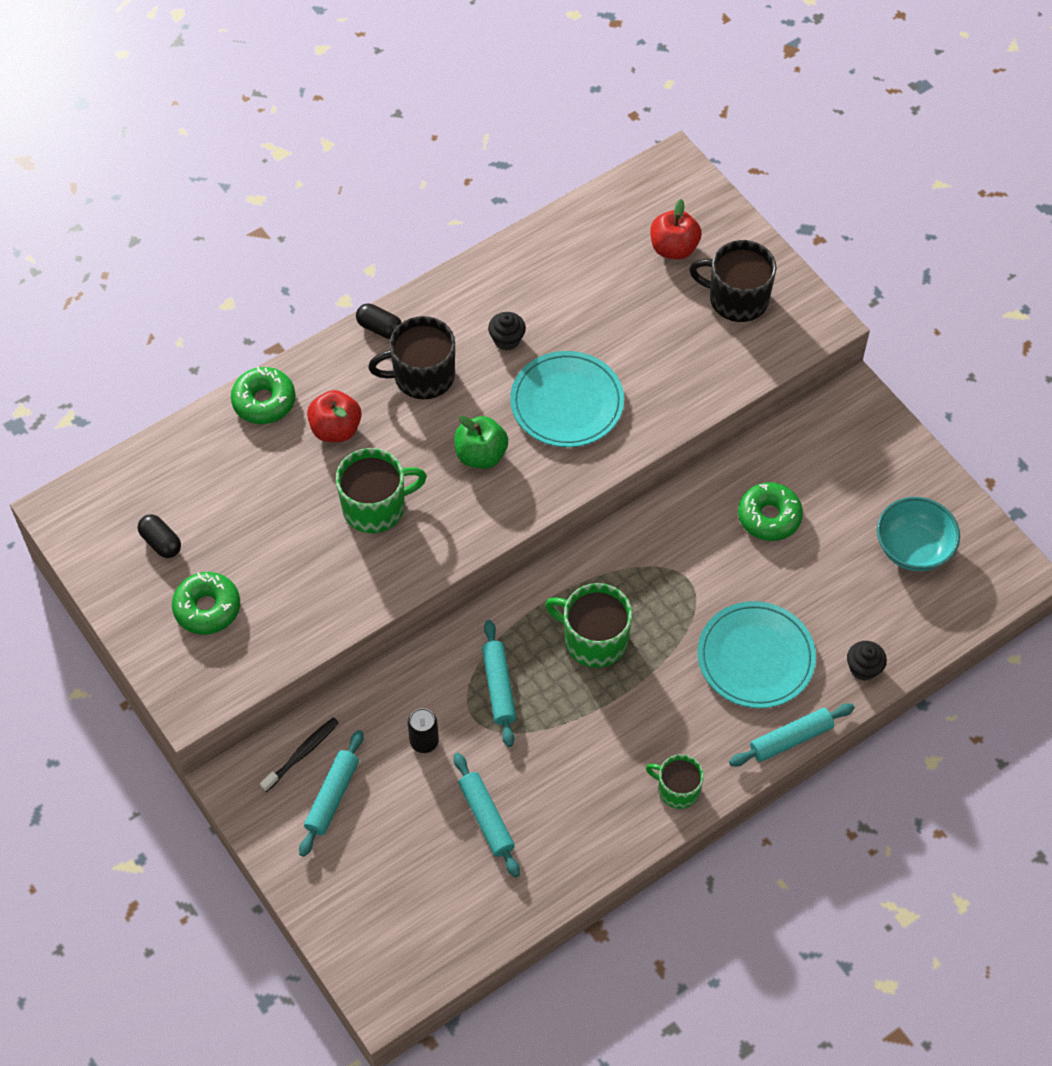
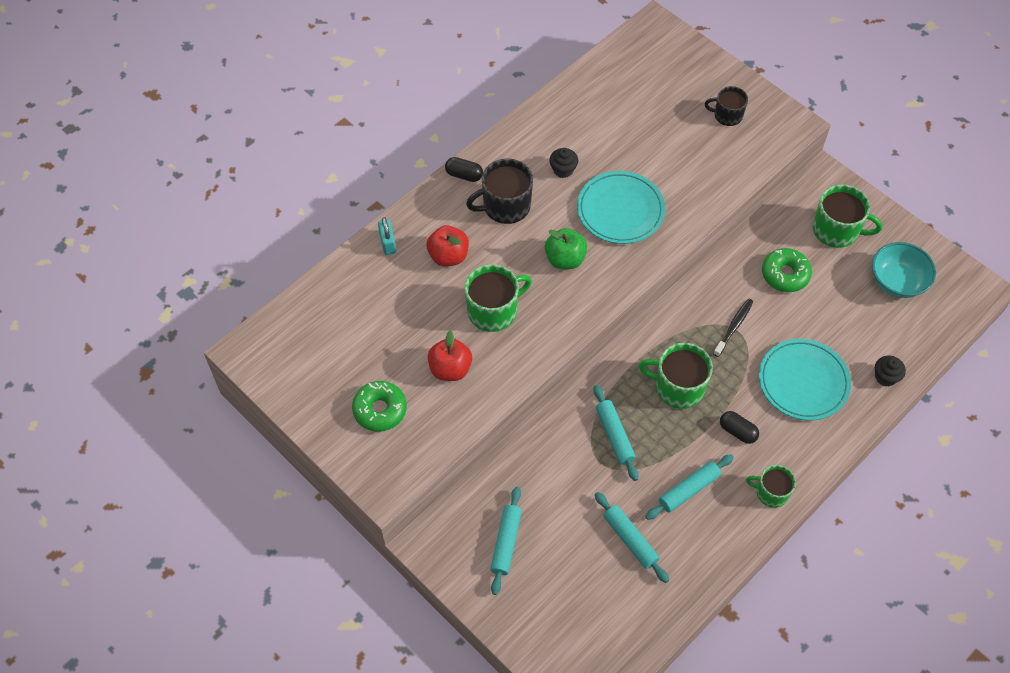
camera: 10 degrees left, 0 degrees up
(161, 542) = (331, 364): black capsule -> black capsule (737, 431)
(264, 401) = (387, 243): green donut -> turquoise padlock
(302, 753) = (474, 512): black toothbrush -> black toothbrush (734, 327)
(424, 741) = (567, 487): black can -> none
(673, 248) = (670, 85): red apple -> red apple (450, 369)
(737, 299) = (727, 115): black mug -> black mug, size x0.63
(791, 739) = (846, 439): turquoise rolling pin -> turquoise rolling pin (689, 490)
(852, 469) = (836, 230): none -> green mug

